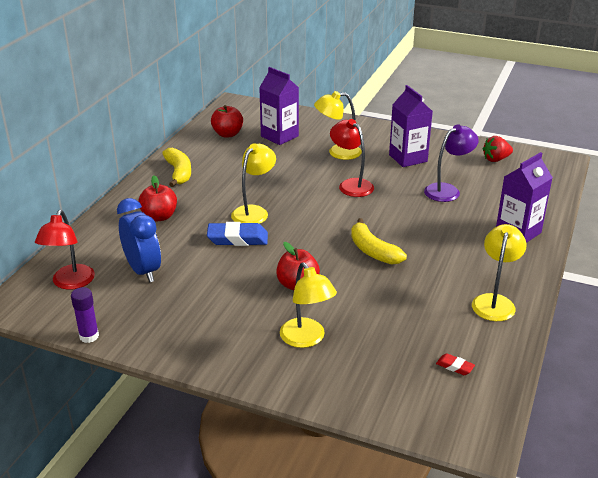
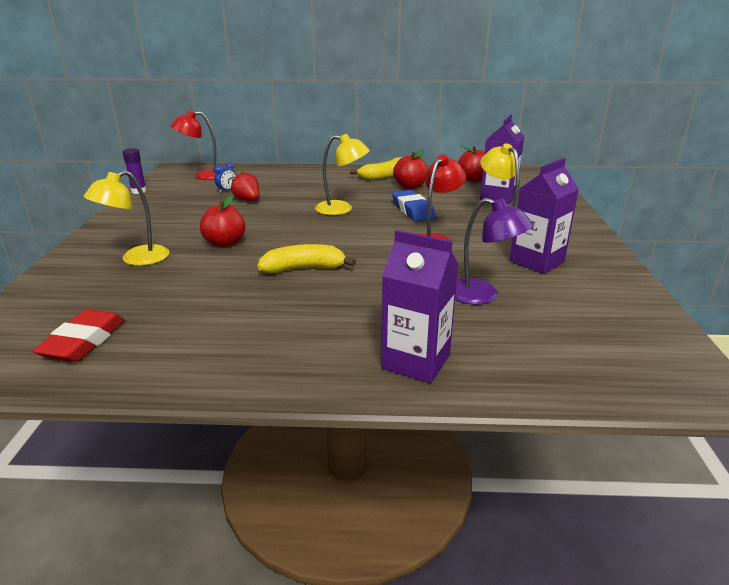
camera: 70 degrees right, 5 degrees down
(143, 271) = (227, 190): blue clock -> blue clock, size x0.44
(159, 217) = (308, 182): red apple -> red apple (410, 186)
(237, 238) = (291, 210): blue eraser -> blue eraser (413, 210)
(373, 251) = (303, 268): yellow banana -> yellow banana turned 45 degrees clockwise
(455, 367) = (84, 342): red eraser -> red eraser, size x2.03
(494, 302) = (223, 357): yellow lamp -> none
(496, 159) = (620, 323): red strawberry -> red strawberry (248, 200)

